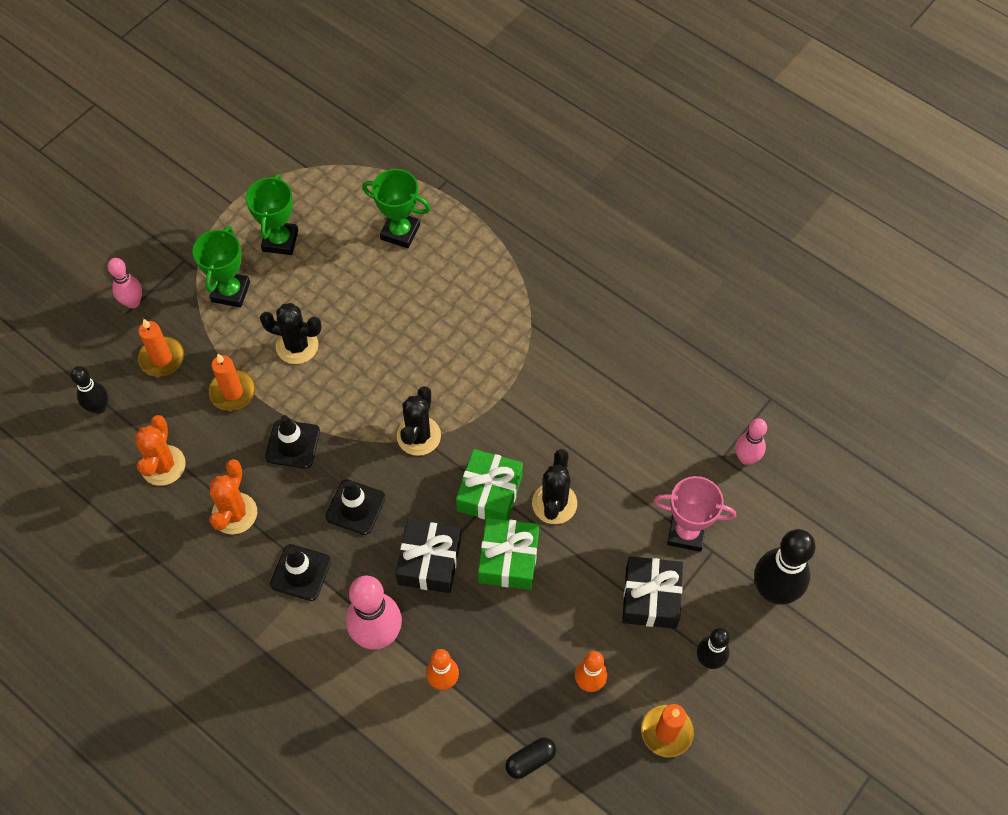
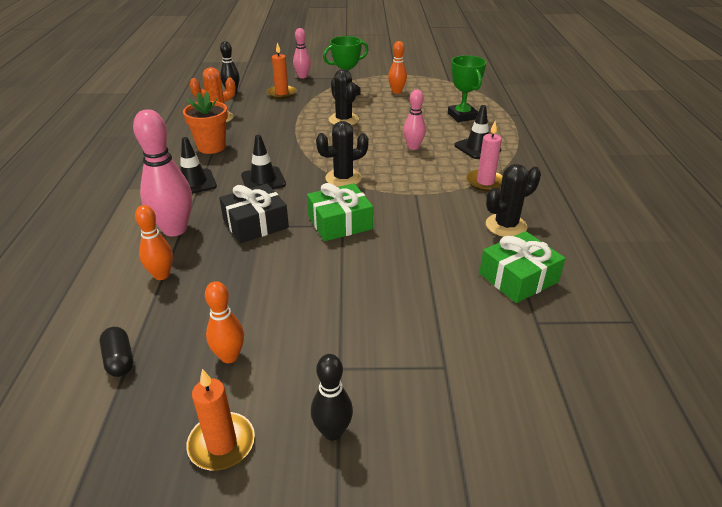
camera: 50 degrees right, 25 degrees down
(232, 392) = (288, 116): orange candle -> none
(234, 513) = (211, 147): orange cactus -> orange flower pot
(280, 241) = (397, 91): green trophy -> orange bowling pin
(292, 444) = (280, 144): black traffic cone -> black traffic cone (477, 148)
(508, 559) = (297, 256): green gift -> green gift (518, 277)
(530, 760) = (119, 360): black capsule -> black capsule turned 45 degrees clockwise
(534, 327) = (485, 182): none -> pink candle
(554, 503) = (370, 254): black cactus -> black cactus (506, 226)
(651, 597) = (352, 351): black gift -> none
(686, 533) = (440, 339): pink trophy -> none
(746, 458) = (559, 337): pink bowling pin -> pink bowling pin (413, 147)
(773, 591) = (463, 440): black bowling pin -> none

